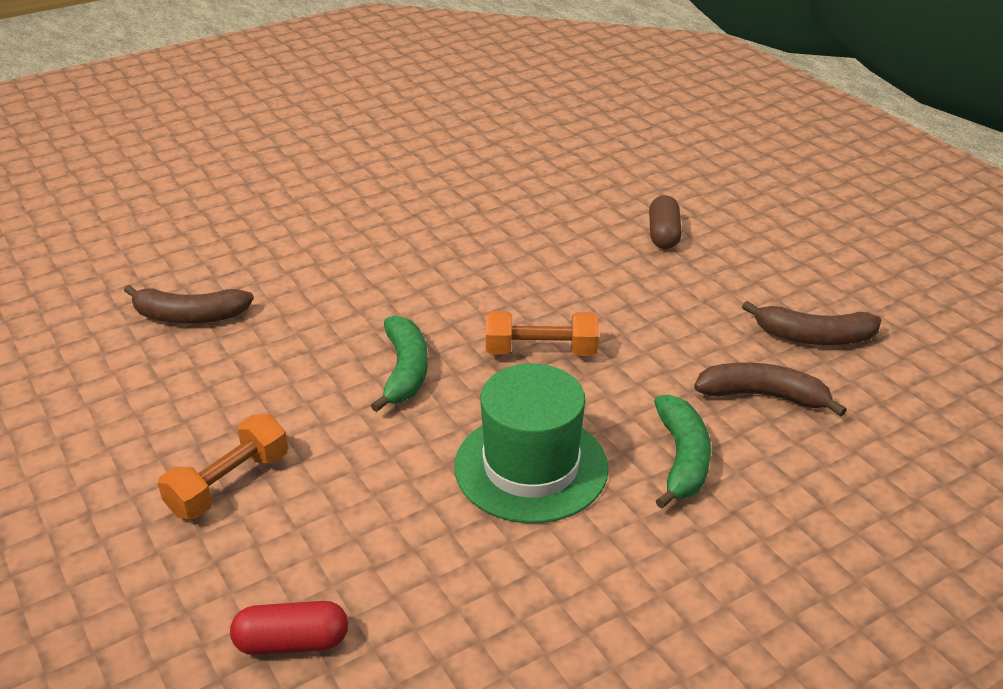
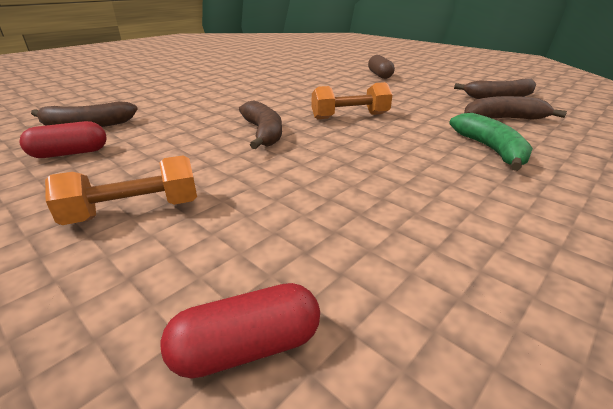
camera: 15 degrees left, 5 degrees down
(168, 374) = (70, 153): none -> red capsule
(229, 484) = (134, 211): orange dumbbell -> orange dumbbell turned 45 degrees clockwise
(404, 371) = (263, 133): green banana -> brown banana
(531, 467) = (392, 166): green hat -> none

